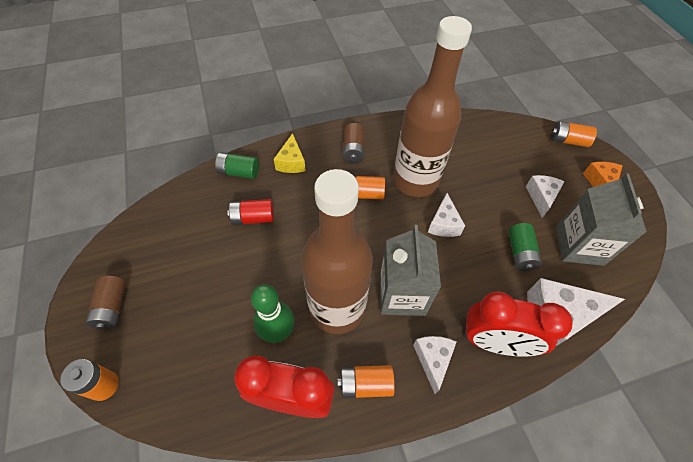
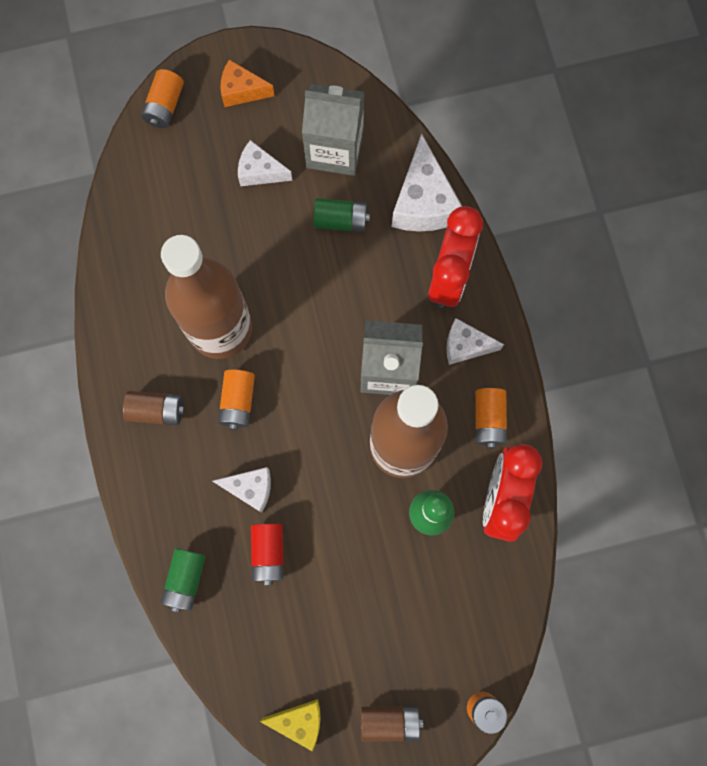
camera: 85 degrees left, 20 degrees up
(291, 162) = (173, 502): yellow cheese -> yellow cheese (299, 721)
(443, 224) = (293, 303): white cheese -> white cheese (250, 489)

